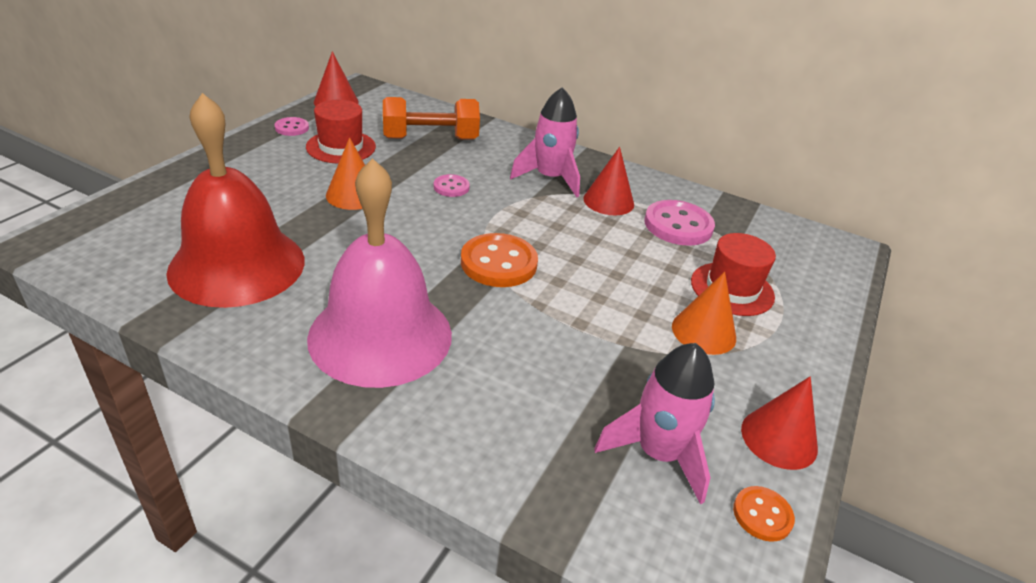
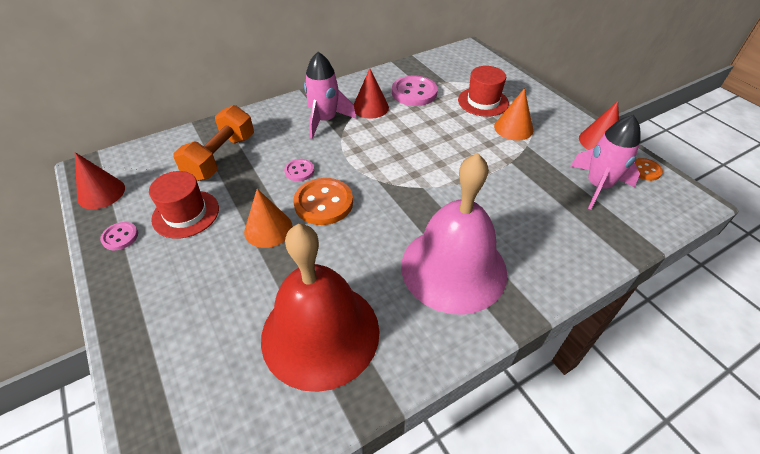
camera: 55 degrees left, 10 degrees up
(498, 263) = (406, 182): orange button -> orange button (323, 203)

